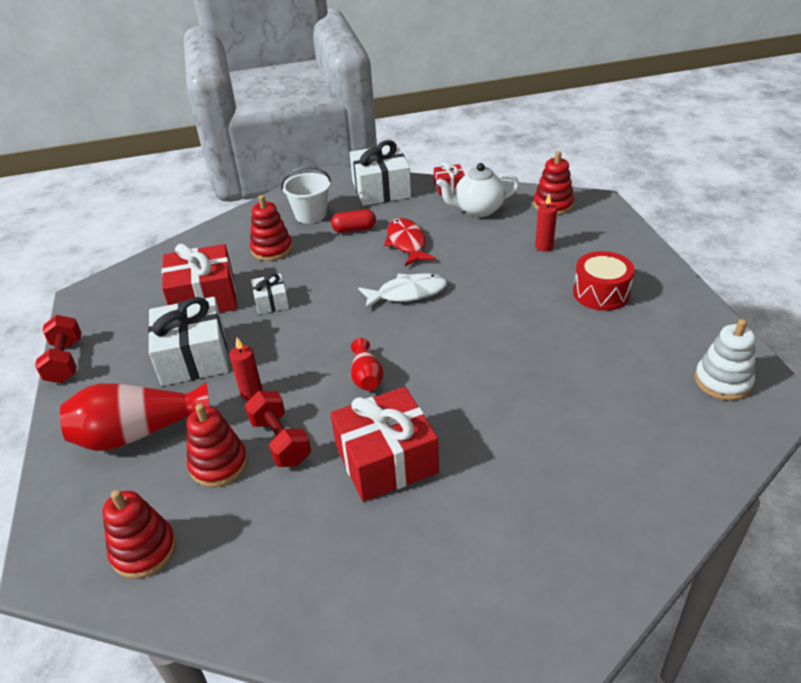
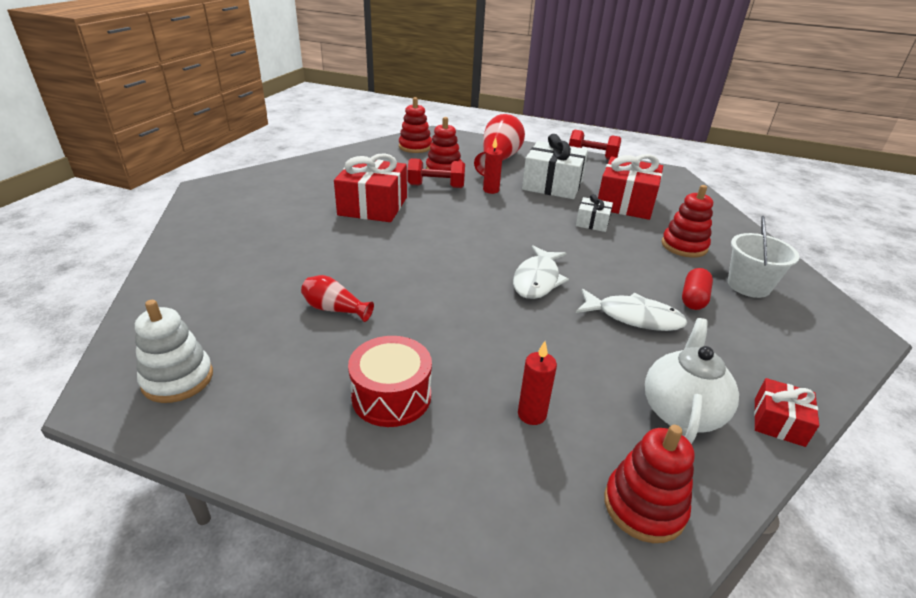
camera: 120 degrees right, 5 degrees down
(366, 376) = (454, 225): red vase -> red vase (335, 309)
(381, 189) = (798, 356): white gift -> none
(407, 243) = (633, 317): red fish -> white fish

